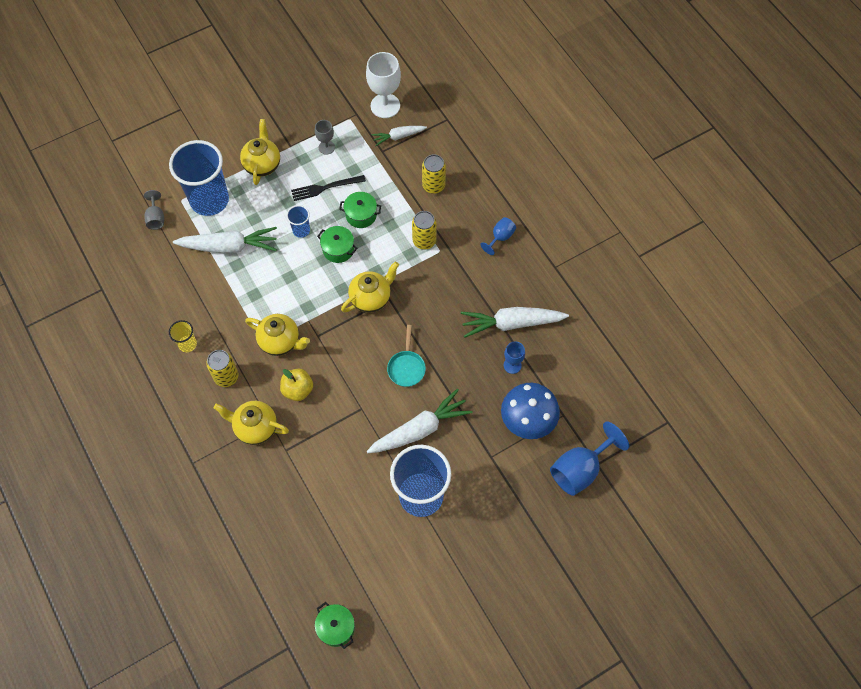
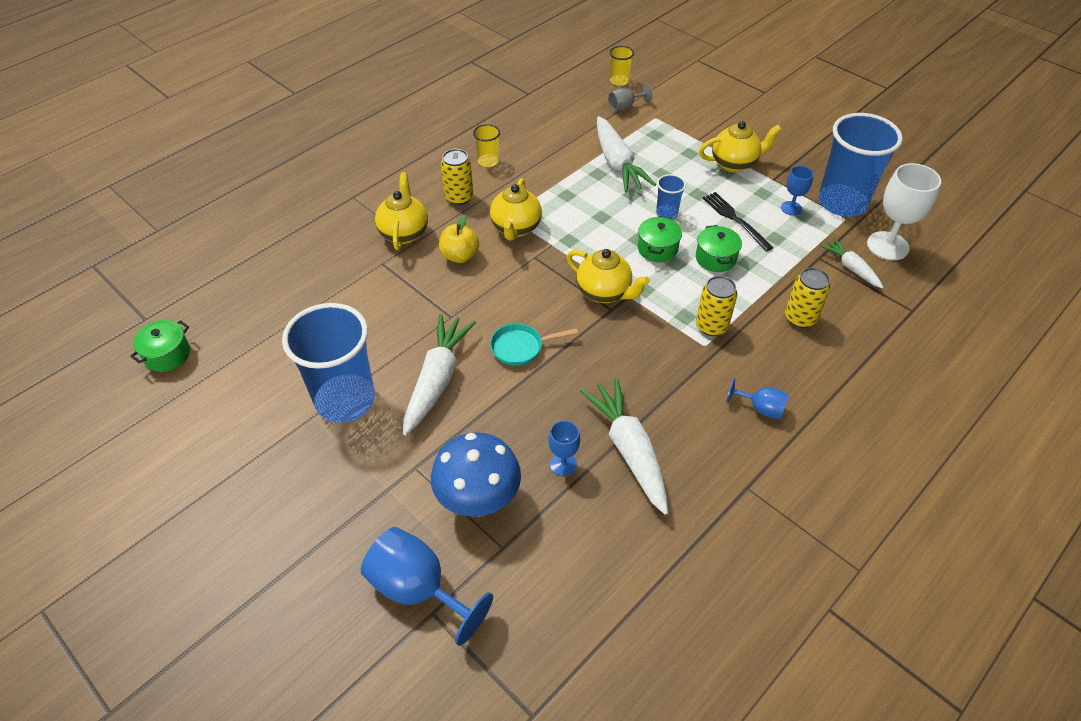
camera: 75 degrees right, 15 degrees down
(116, 211) = (619, 81): none -> yellow cup
(209, 200) = (666, 137): blue cup -> blue cup (842, 203)
(326, 147) = (791, 208): grey goblet -> blue goblet
(420, 429) = (437, 379): white carrot -> white carrot turned 120 degrees counterclockwise

